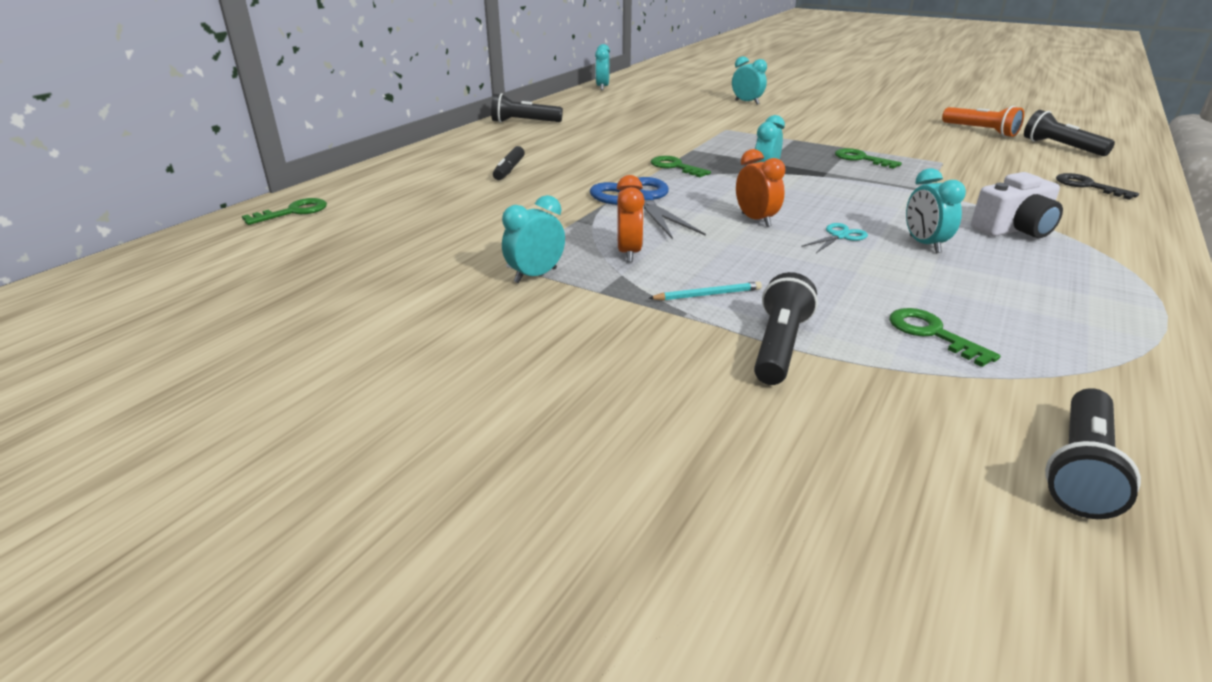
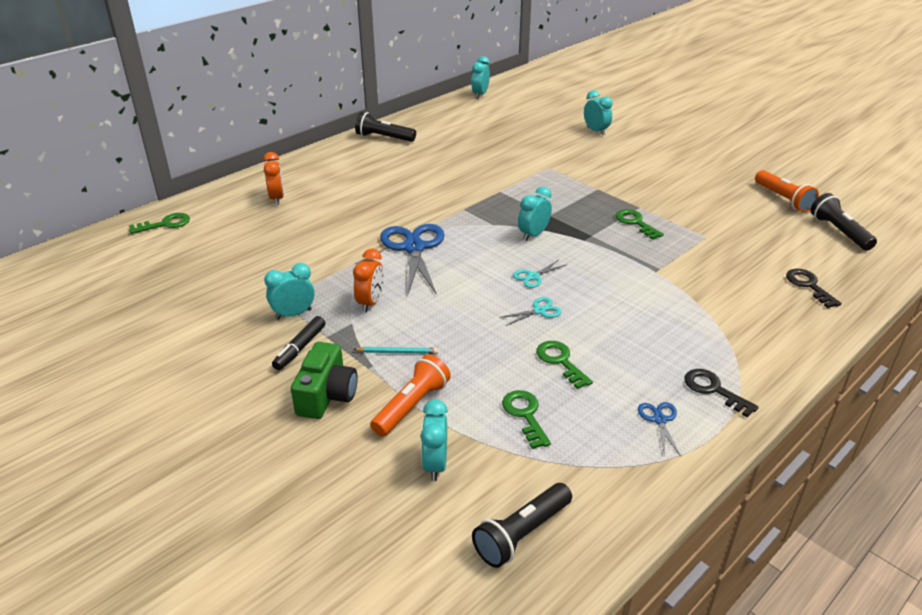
camera: 15 degrees right, 5 degrees up
(509, 169) = (338, 197): black marker -> black marker (300, 348)
(652, 352) = (327, 395): none -> green camera
(675, 167) = (470, 211): green key -> green key (560, 361)
(756, 220) = (488, 283): orange clock -> orange clock (277, 198)
(779, 346) = (412, 406): black flashlight -> orange flashlight
(801, 209) = (533, 277): none -> turquoise scissors
(924, 244) = (598, 330): turquoise clock -> turquoise clock (435, 464)
(1014, 229) = (688, 326): white camera -> none
(1090, 314) = (659, 420): none -> blue scissors
(1111, 279) = (713, 390): none -> black key

